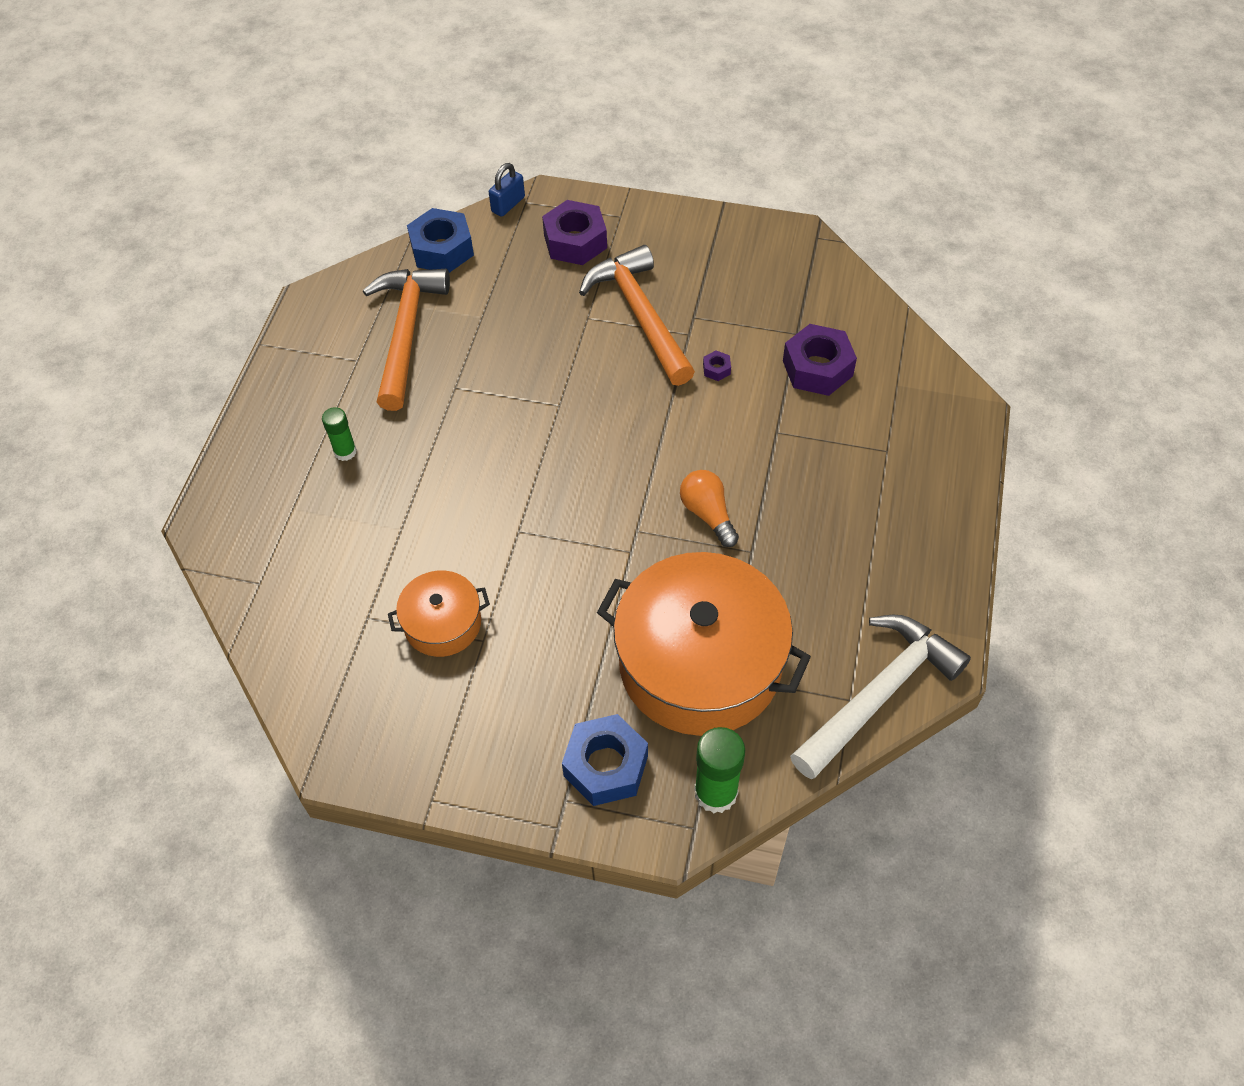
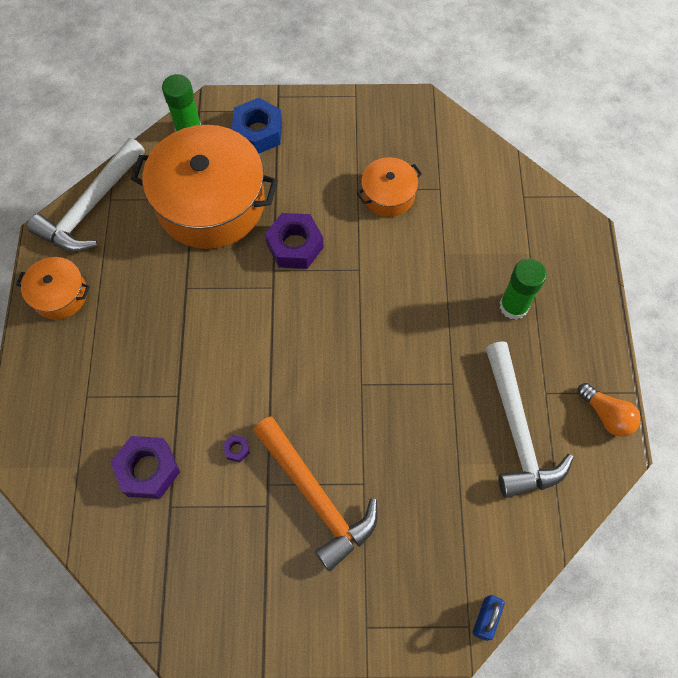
camera: 165 degrees right, 10 degrees up
(345, 452) = (513, 306): green glue stick -> green glue stick, size x1.64
(406, 333) = (517, 430): orange hammer -> white hammer
(442, 249) = (526, 539): blue nut -> none
(575, 241) = (401, 580): purple nut -> purple nut (295, 246)
(708, 514) = (222, 311): orange light bulb -> orange light bulb (606, 415)
(923, 575) = (59, 294): none -> orange pot

